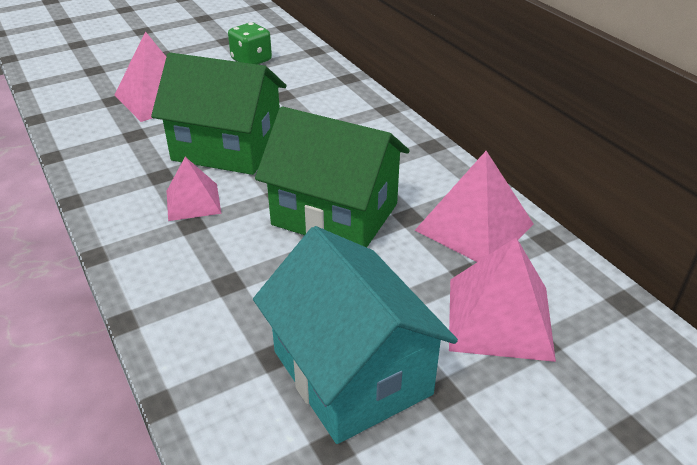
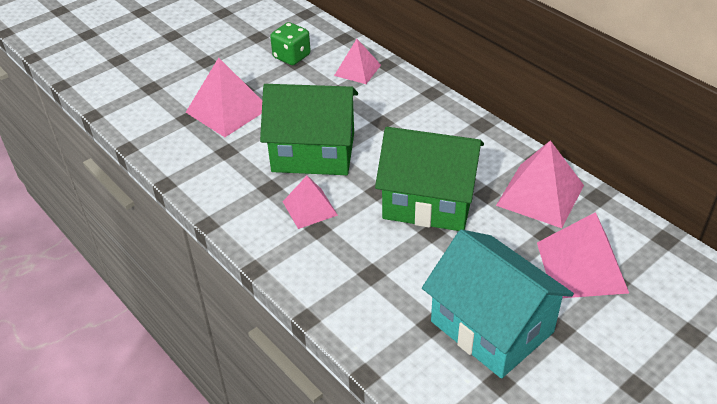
camera: 10 degrees left, 5 degrees up
(314, 79) = (357, 70): none -> pink pyramid

